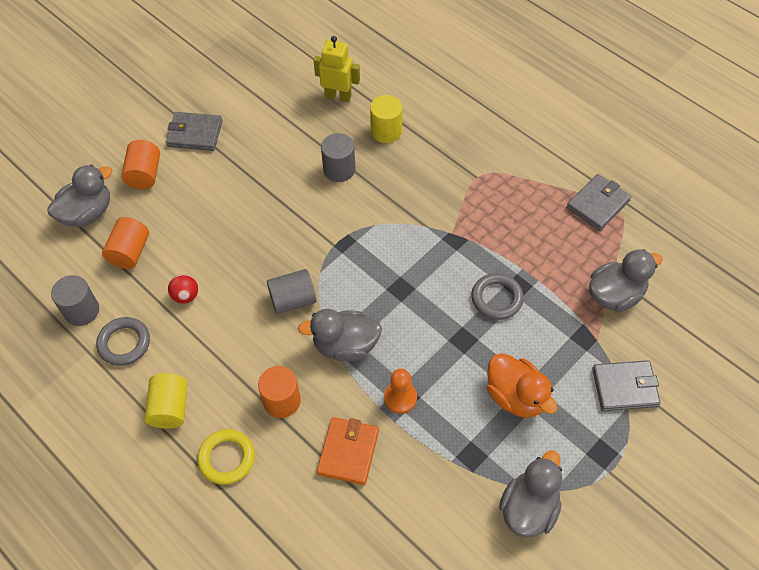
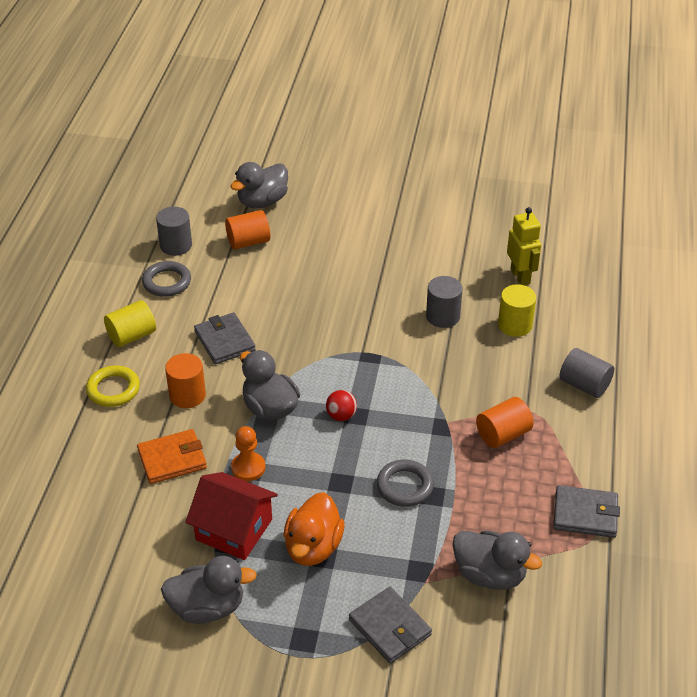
camera: 55 degrees right, 15 degrees down
(87, 213) = (262, 201): grey duck -> grey duck turned 120 degrees clockwise
(144, 174) = (326, 211): orange cylinder -> orange cylinder (503, 434)
(186, 296) = (236, 292): red ball -> red ball (341, 416)
(195, 134) = (392, 216): grey wallet -> grey wallet (224, 341)
(293, 300) = (286, 354): grey cylinder -> grey cylinder (584, 385)
(460, 444) = (234, 529): none -> red house

